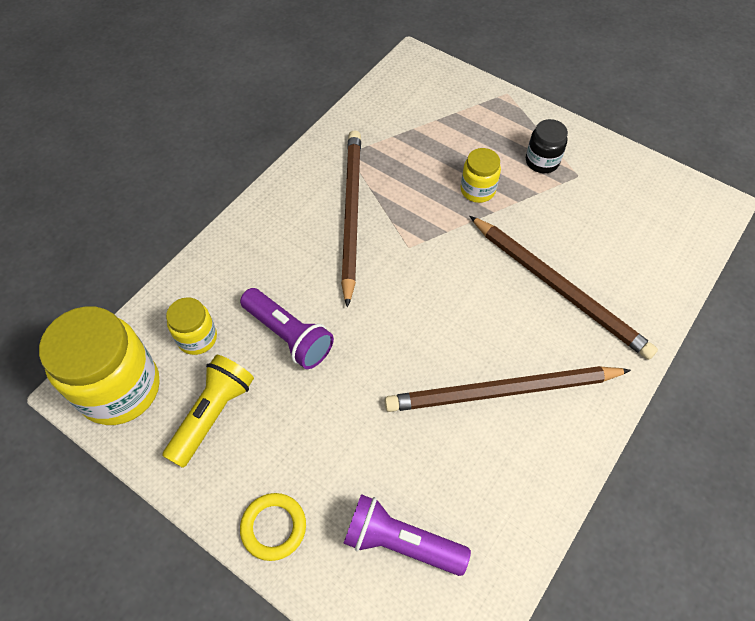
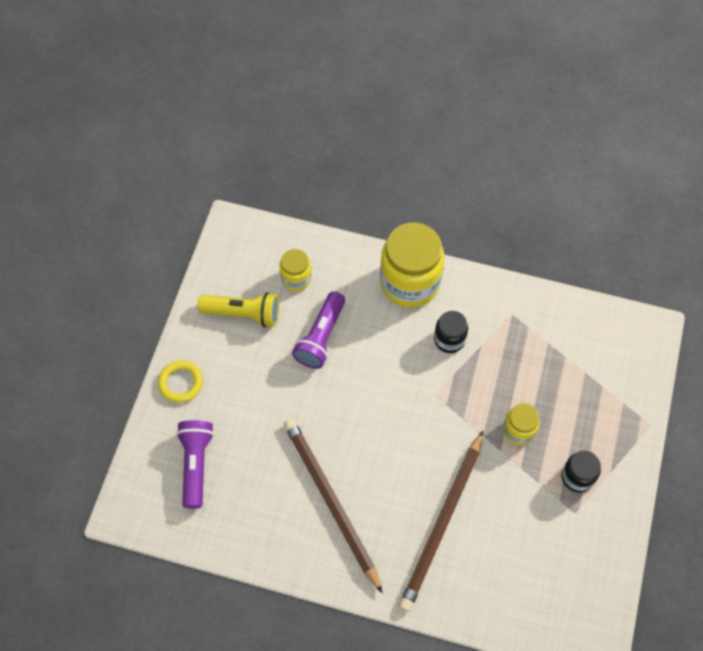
camera: 70 degrees right, 5 degrees up
(120, 388) = (241, 249): yellow jar -> yellow jar (410, 282)
(351, 213) = (449, 339): brown pencil -> black jar

